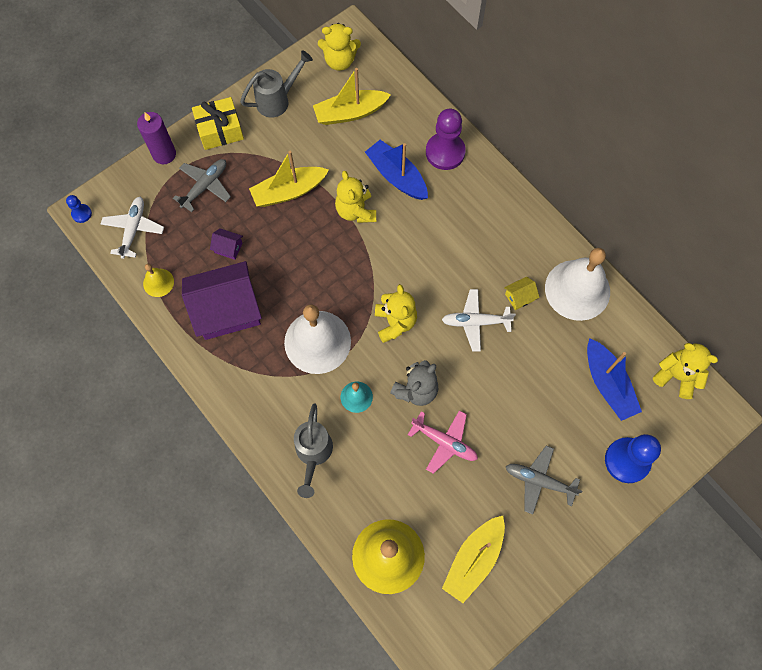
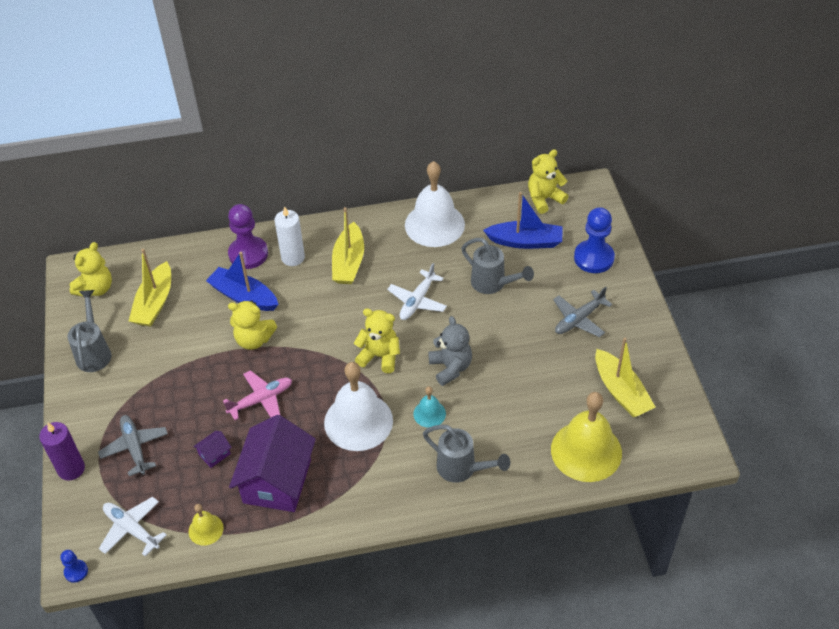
camera: 60 degrees left, 20 degrees down
(220, 130) = (85, 411): yellow gift -> none
(289, 191) = (195, 382): yellow boat -> yellow boat (349, 262)
(396, 176) = (243, 296): blue boat -> blue boat turned 45 degrees clockwise
(444, 442) = (509, 368): pink plane -> pink plane (261, 400)
(463, 190) = (293, 257): none -> white candle
(519, 297) = (415, 263): yellow house -> none
(535, 380) = (493, 284): none -> grey watering can

